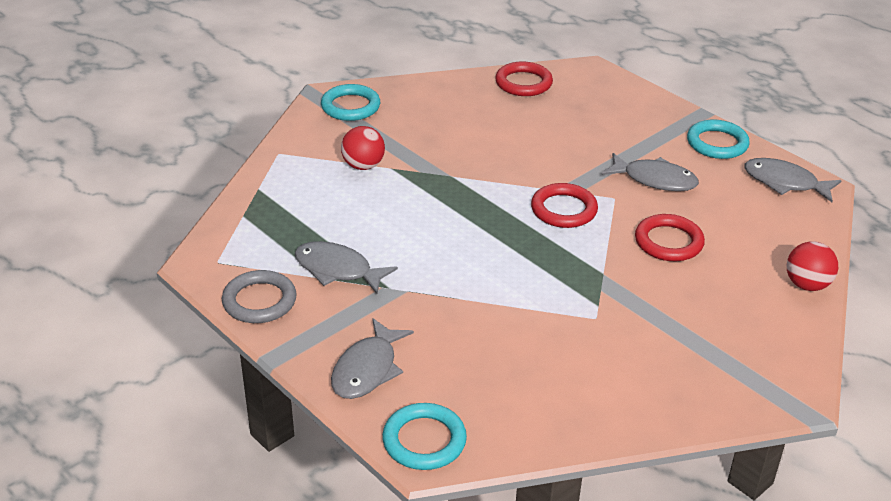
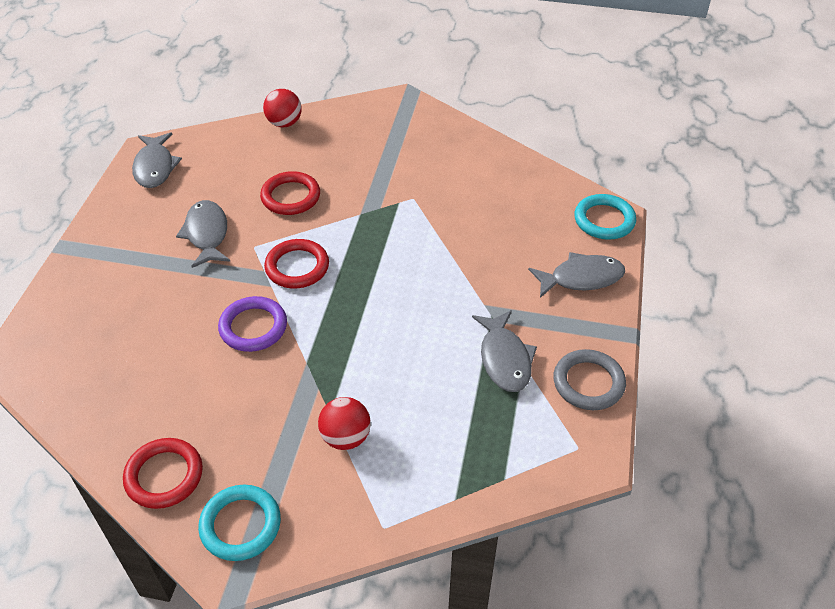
camera: 125 degrees left, 10 degrees up
(515, 165) = (253, 327): none -> purple ring
(523, 83) = (82, 398): red ring -> red ring (164, 476)
(717, 143) = (117, 220): turquoise ring -> none

